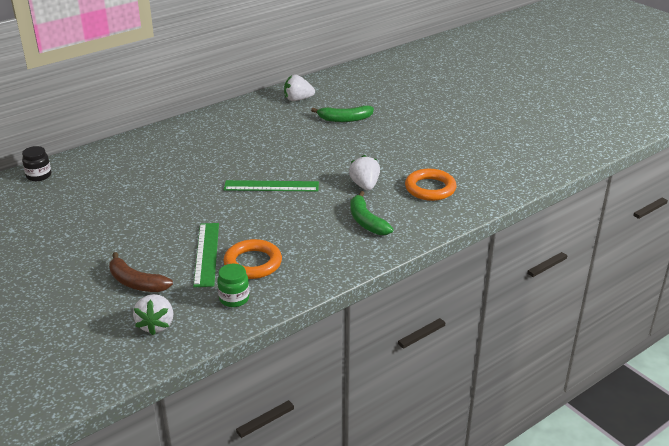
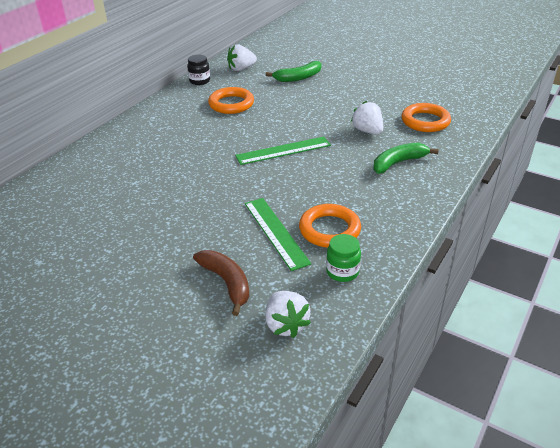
camera: 20 degrees left, 5 degrees up
(39, 176) = (29, 194): black jar -> black jar (199, 81)
(136, 282) = (226, 283): brown banana -> brown banana turned 135 degrees counterclockwise
(260, 132) = (231, 104): none -> orange ring
(366, 221) = (398, 163): green banana -> green banana turned 105 degrees clockwise

